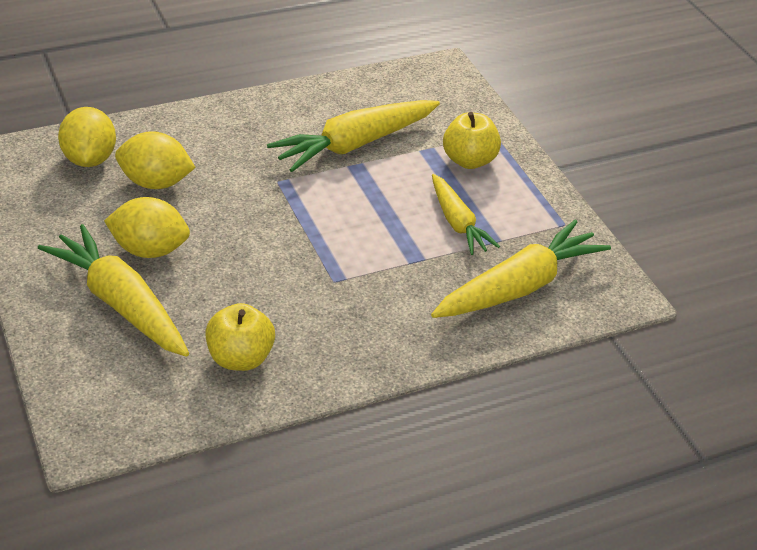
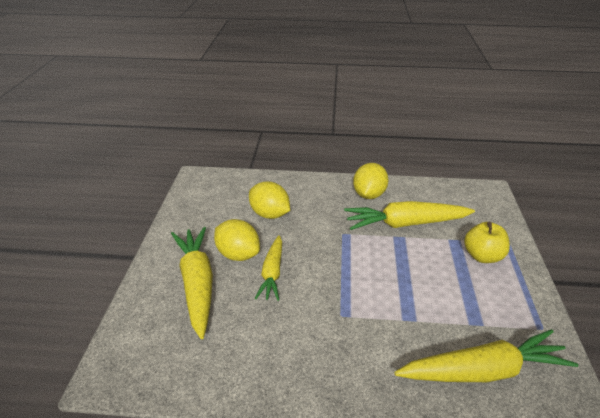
camera: 30 degrees right, 5 degrees down
(90, 159) = (243, 191): yellow lemon -> yellow lemon (369, 195)
(240, 358) = (242, 353): yellow apple -> none
(457, 223) = (454, 300): yellow carrot -> yellow carrot (272, 273)

